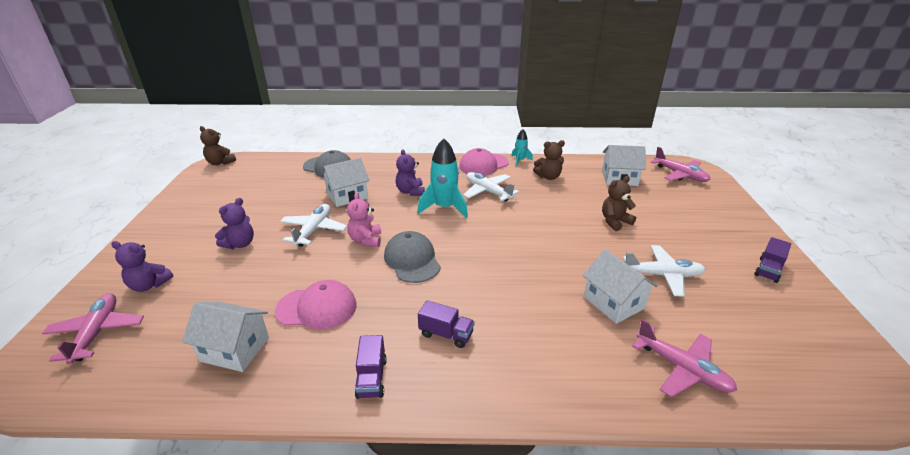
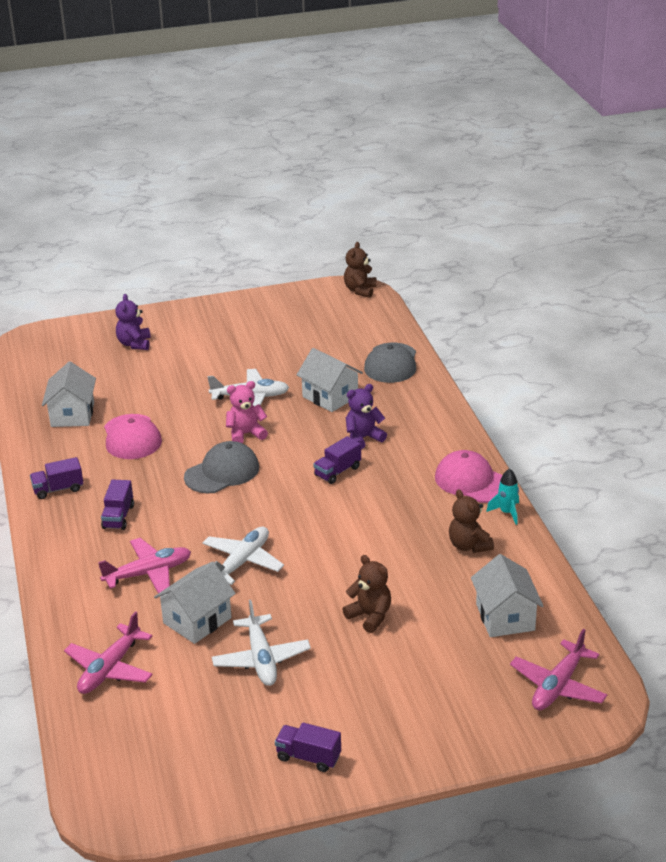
camera: 75 degrees right, 0 degrees up
(97, 332) = (74, 347): pink plane -> pink plane (148, 573)
(240, 244) = (209, 364): purple teddy bear -> none
(444, 208) = (337, 471): turquoise rocket -> purple truck
(488, 192) = (395, 498): white plane -> white plane (242, 562)

